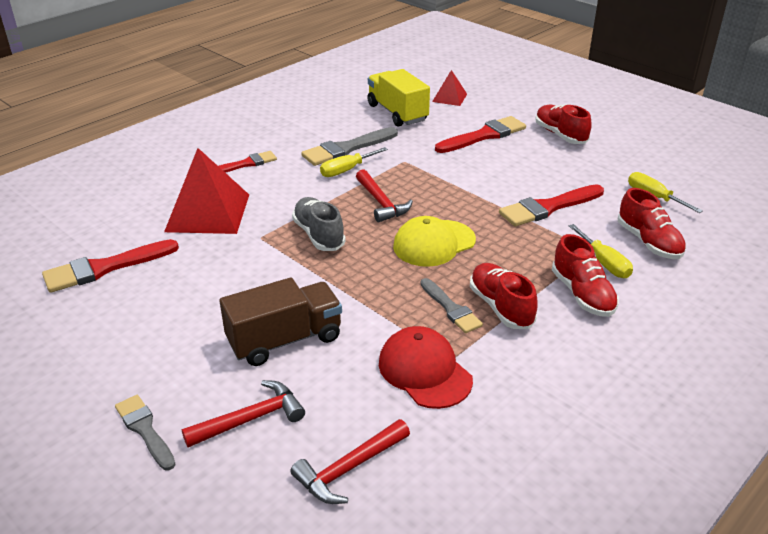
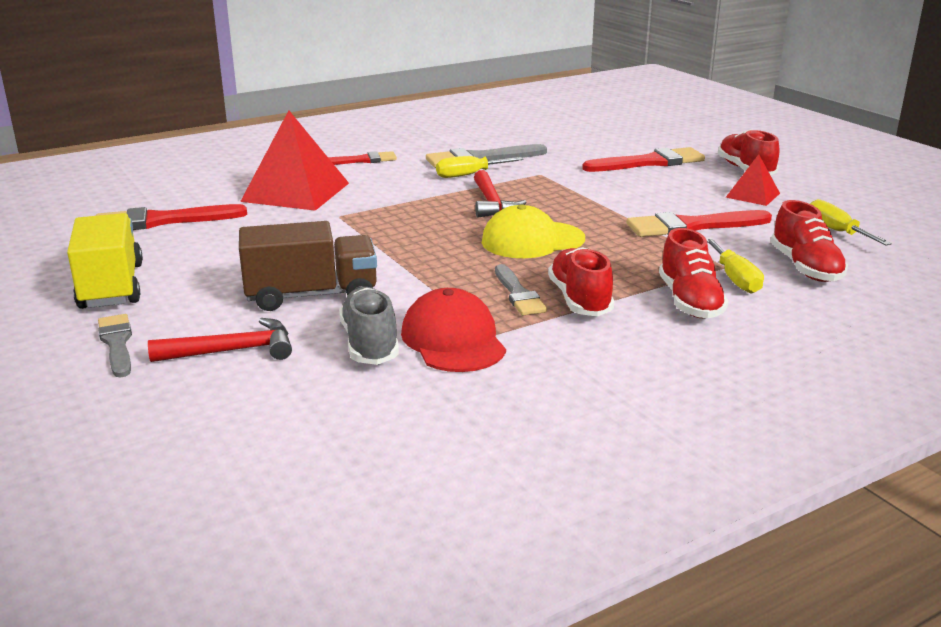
camera: 15 degrees right, 10 degrees down
(319, 235) = (404, 220): grey shoe -> grey shoe (370, 344)
(349, 468) = (314, 405): red hammer -> none
(397, 113) = (557, 137): yellow truck -> yellow truck (111, 286)
(449, 97) = (627, 130): red pyramid -> red pyramid (752, 195)

